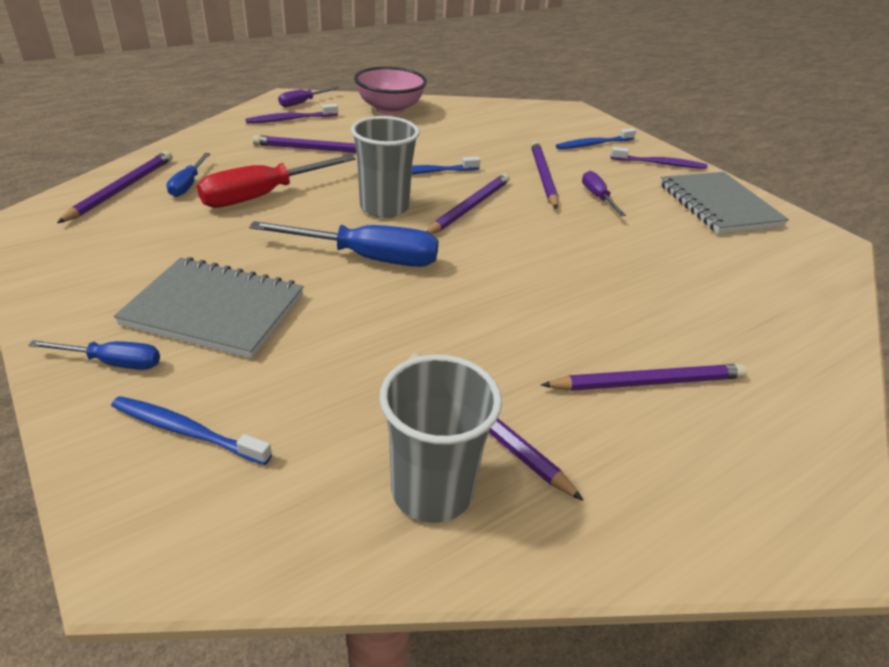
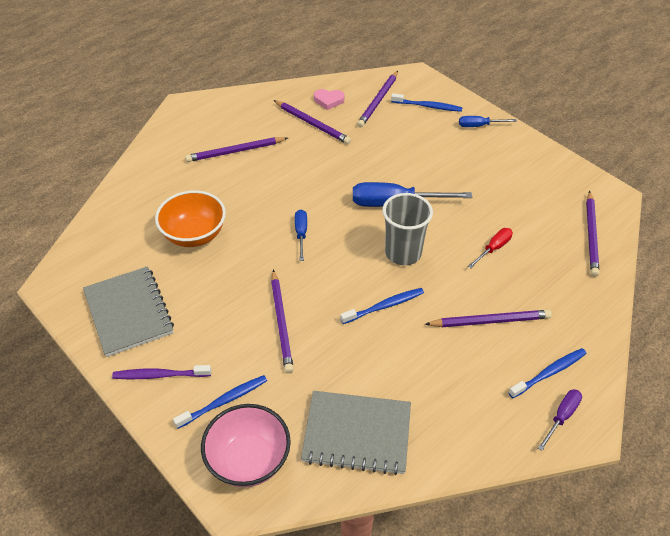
camera: 175 degrees right, 10 degrees up
(188, 184) = (553, 249): blue screwdriver -> blue screwdriver (301, 234)
(215, 310) = (457, 156): grey notebook -> grey notebook (357, 434)
(264, 195) = (493, 248): red screwdriver -> red screwdriver, size x0.54
(290, 119) = (549, 373): purple toothbrush -> blue toothbrush
(390, 109) = (461, 429): pink bowl -> pink bowl (249, 460)
(432, 490) = (328, 100): grey cup -> pink heart
(469, 207) = (340, 266): purple pencil -> purple pencil (378, 101)
(597, 197) = (235, 301): purple screwdriver -> none
(673, 263) = (194, 235): none -> orange bowl

